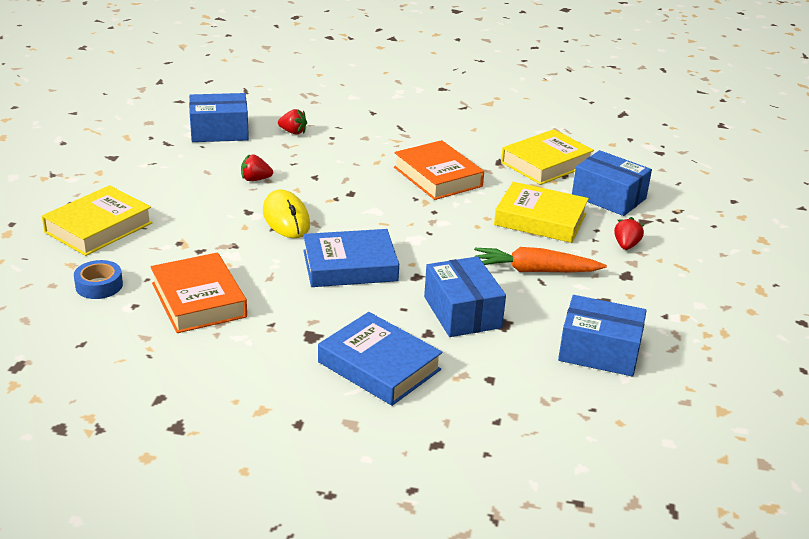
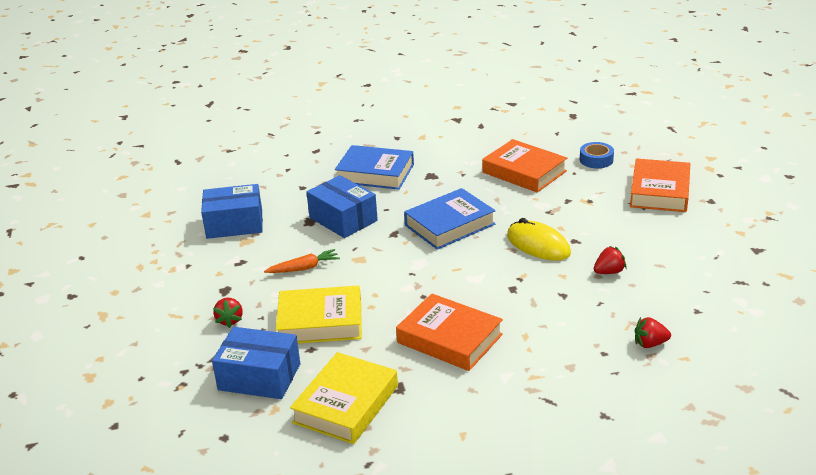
camera: 160 degrees right, 0 degrees up
(98, 227) = (659, 191): yellow book -> orange book
(219, 131) = (718, 315): blue box -> none
(534, 271) = (304, 268): orange carrot -> orange carrot, size x0.65

